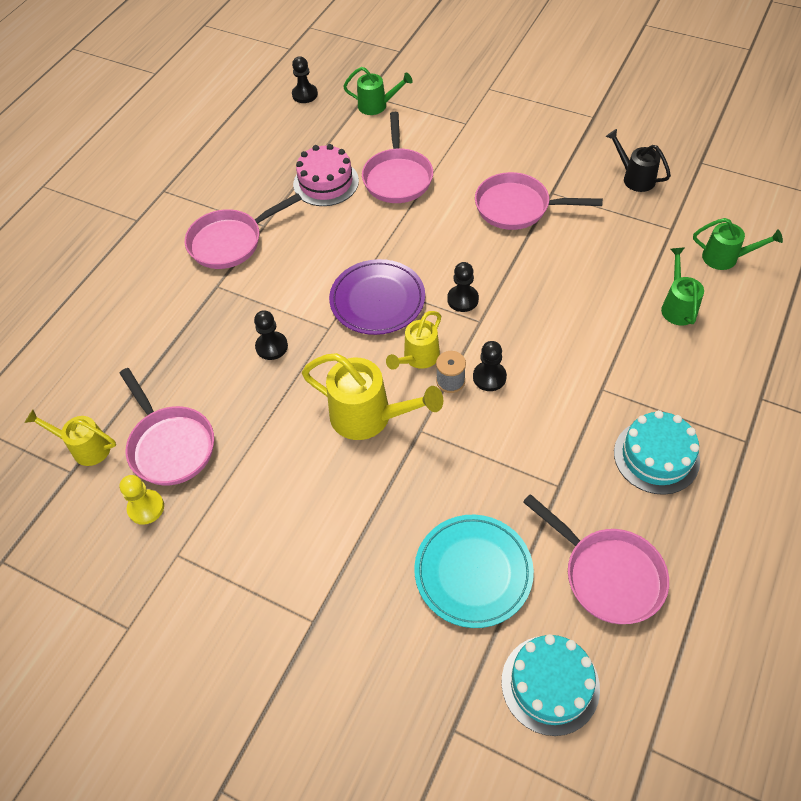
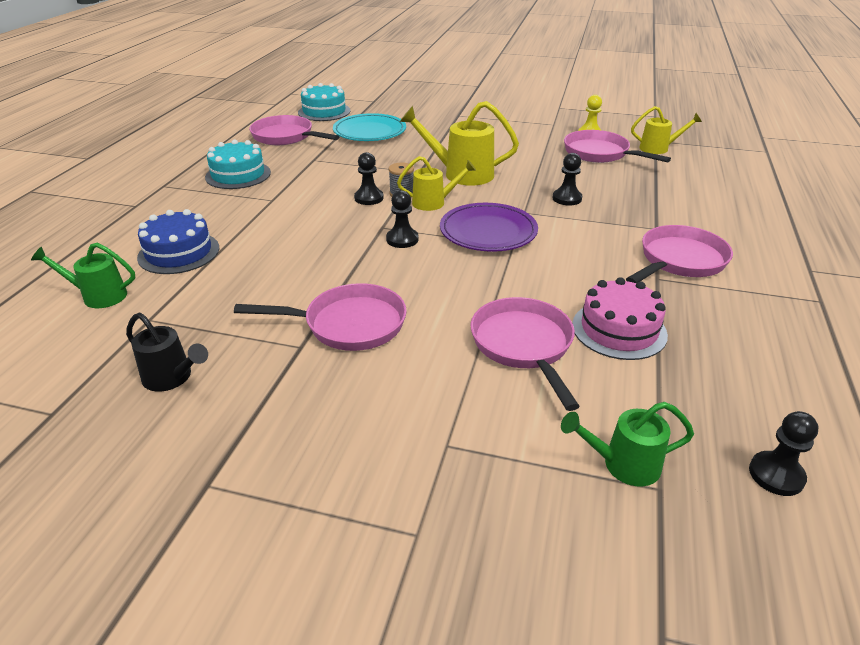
camera: 165 degrees right, 20 degrees down
(418, 358) = (434, 202): yellow watering can -> yellow watering can turned 60 degrees clockwise
(677, 306) = (179, 252): green watering can -> blue cake

